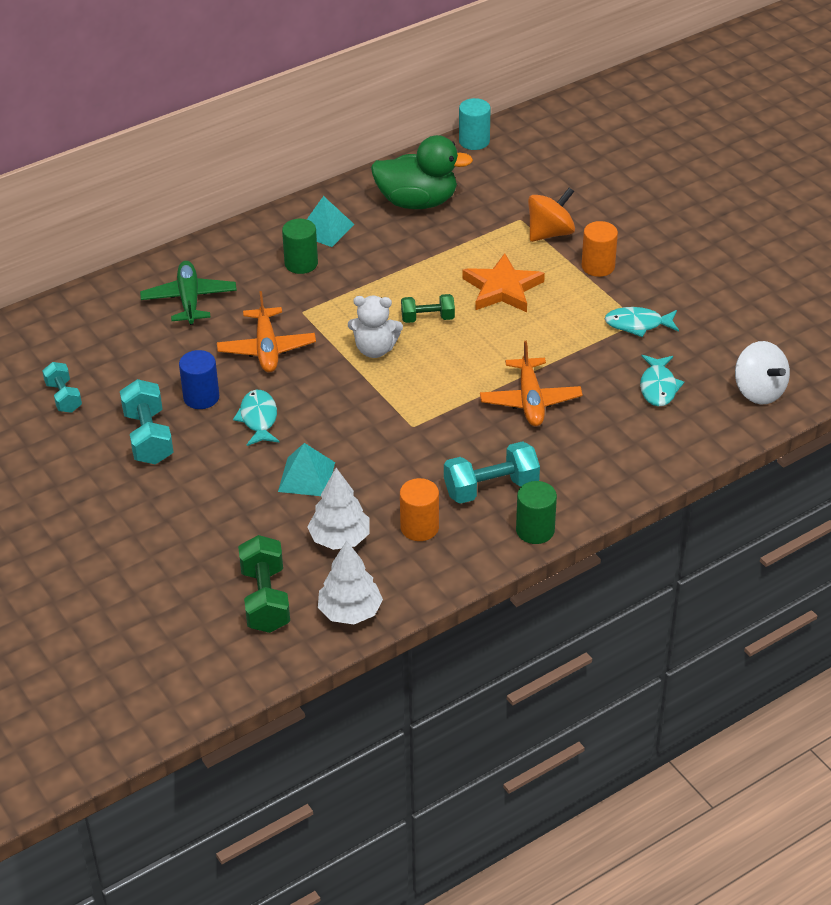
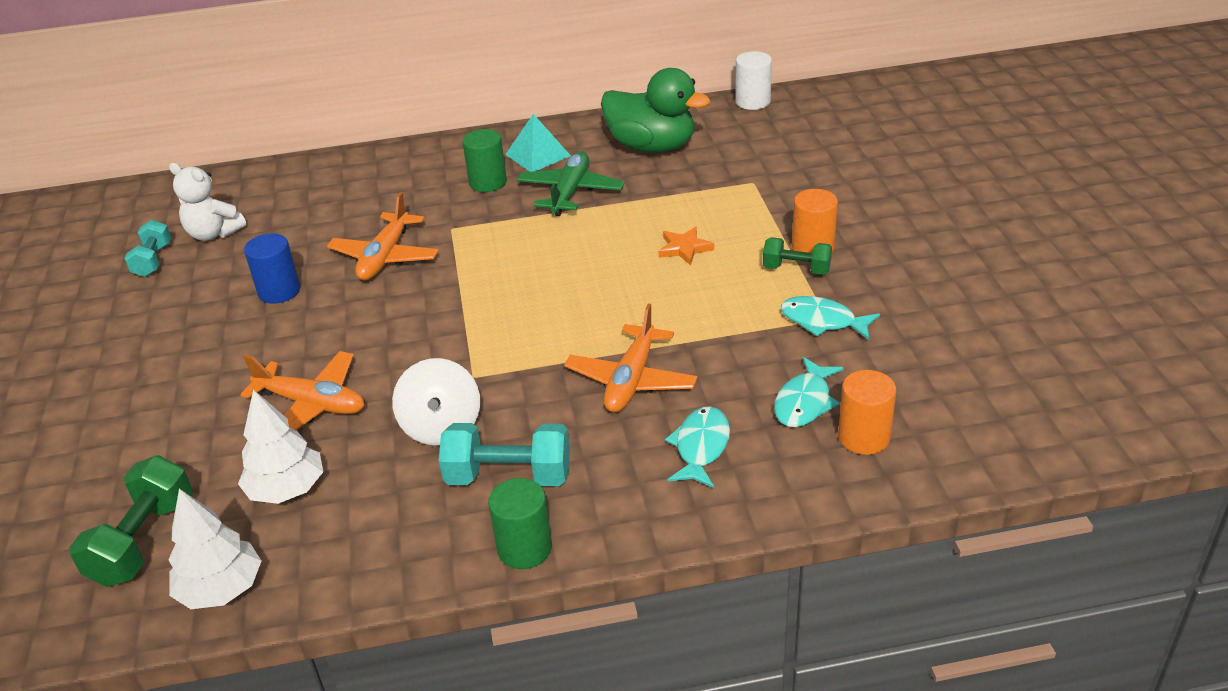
camera: 25 degrees right, 5 degrees down
(148, 437) = (192, 320): turquoise dumbbell -> none
(189, 300) = (351, 194): green plane -> green plane (570, 192)
(258, 419) = (316, 327): turquoise fish -> turquoise fish (701, 447)
(306, 476) = (312, 404): turquoise pyramid -> orange plane
(375, 349) = (496, 282): white teddy bear -> white teddy bear (214, 233)
(419, 527) = (387, 502): orange cylinder -> orange cylinder (864, 437)
(427, 318) = (578, 262): green dumbbell -> green dumbbell (796, 269)
(474, 141) = (753, 102): turquoise cylinder -> white cylinder
(502, 288) = (684, 248): orange star -> orange star, size x0.56
(550, 233) = (778, 202): orange spinning top -> none
(759, 391) = (940, 440): white spinning top -> white spinning top (441, 427)

